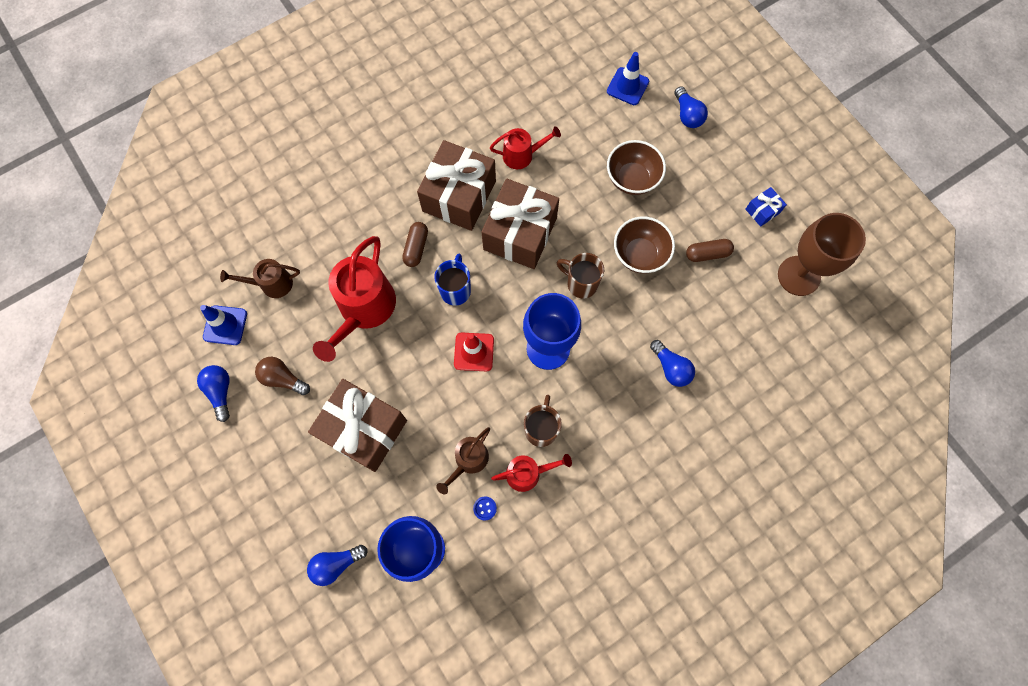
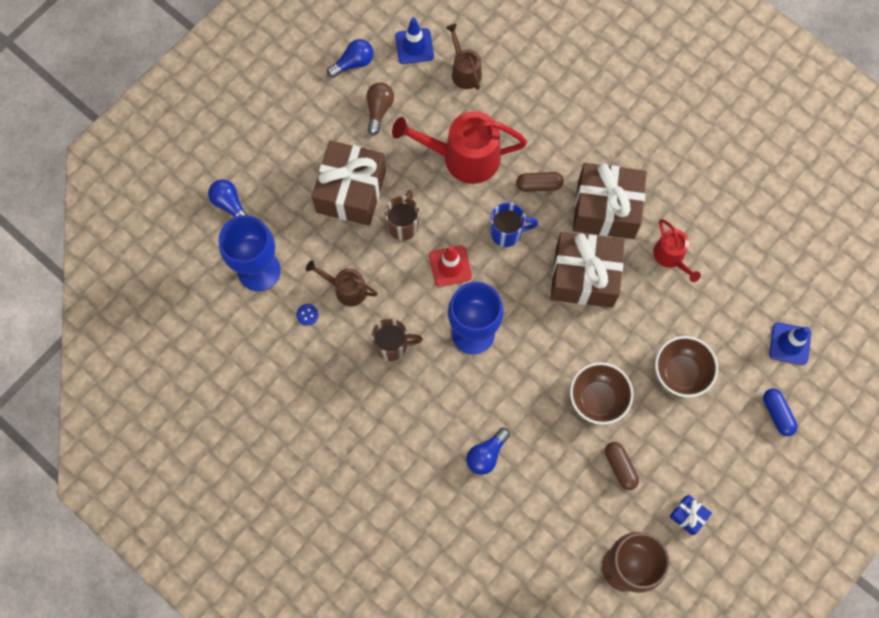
camera: 75 degrees right, 0 degrees up
(527, 473) = (348, 344): red watering can -> none
(581, 283) = (549, 348): brown mug -> brown mug (403, 225)
(687, 115) = (777, 414): blue light bulb -> blue capsule

